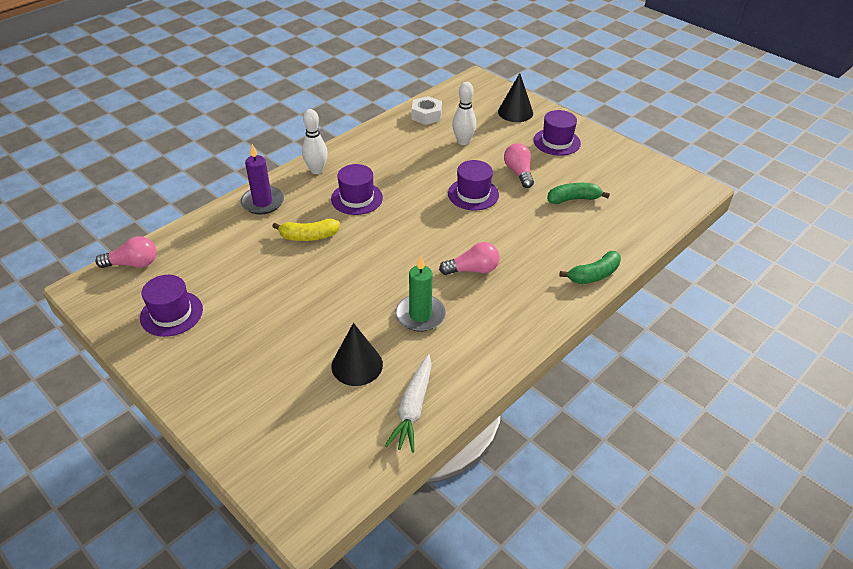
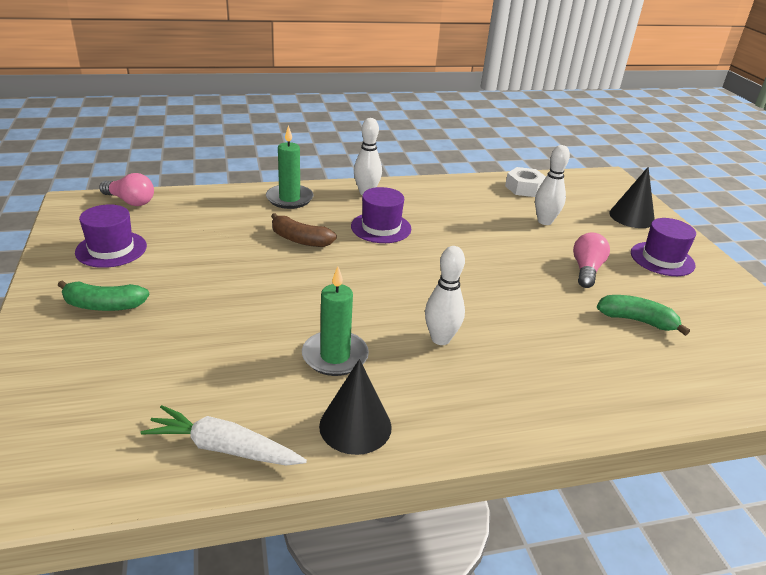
camera: 30 degrees right, 10 degrees down
(262, 202) = (289, 199): purple candle -> green candle
(308, 236) = (300, 240): yellow banana -> brown banana
(357, 365) = (216, 372): black cone -> black cone (355, 426)
(413, 408) = (223, 448): white carrot -> white carrot turned 60 degrees clockwise
(472, 270) = (440, 339): pink light bulb -> white bowling pin
(473, 194) = (511, 269): purple hat -> none
(593, 275) = (596, 413): green banana -> green banana (103, 305)

